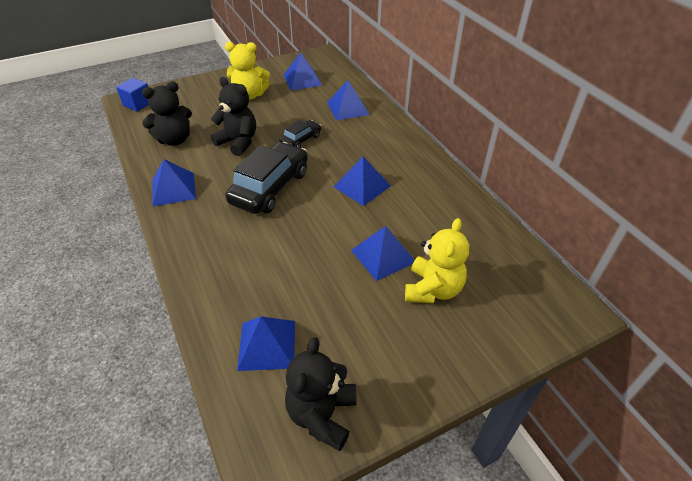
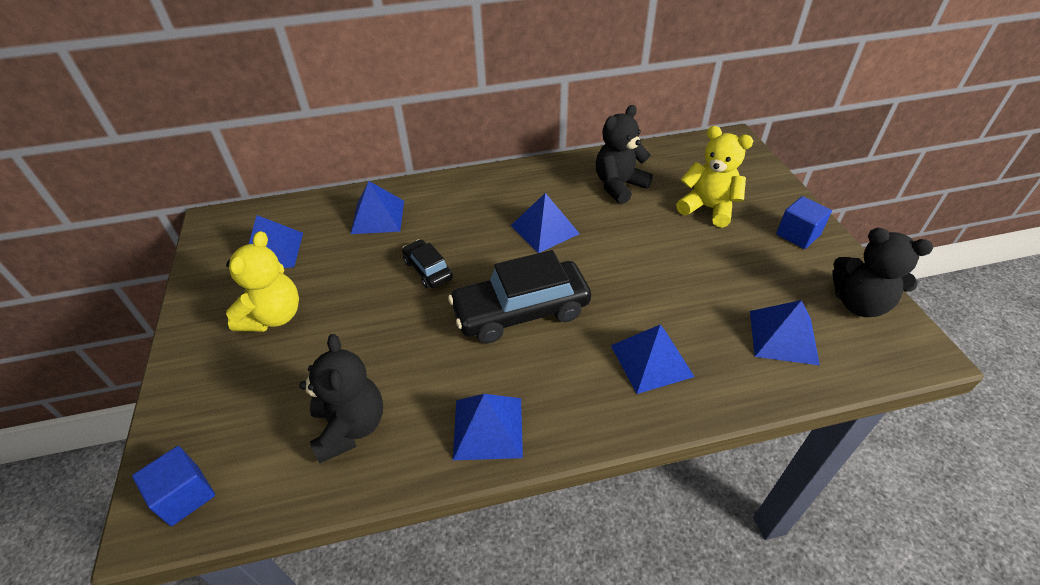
camera: 75 degrees left, 0 degrees up
(238, 142) = (400, 339): black teddy bear -> black teddy bear (619, 186)
(270, 187) = (521, 311): black car -> black car turned 60 degrees counterclockwise
(383, 255) = (660, 232): blue pyramid -> blue pyramid (651, 360)
(418, 366) = (798, 234): none -> blue cube

